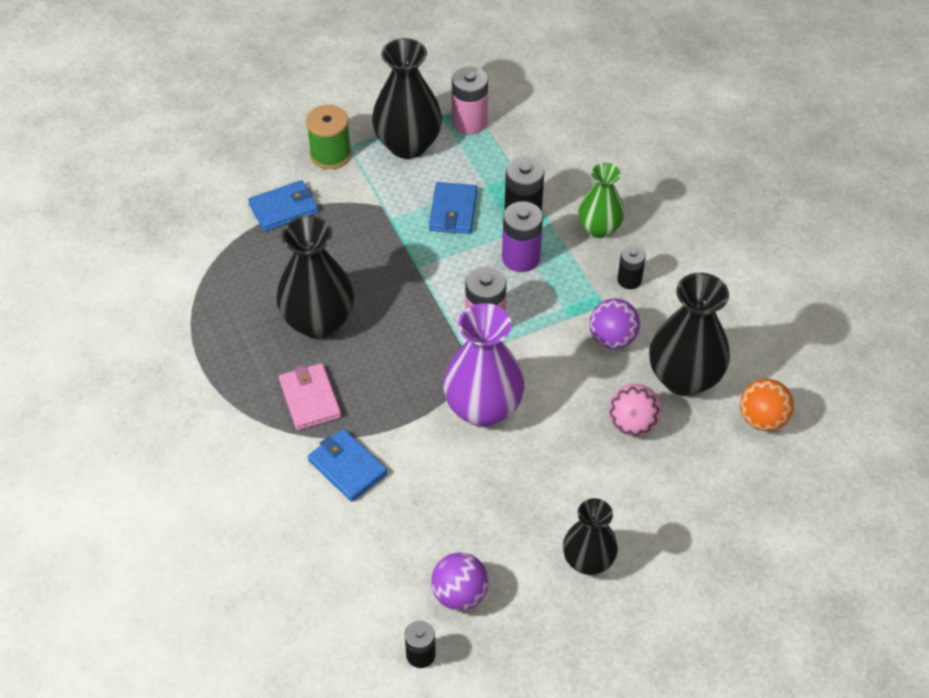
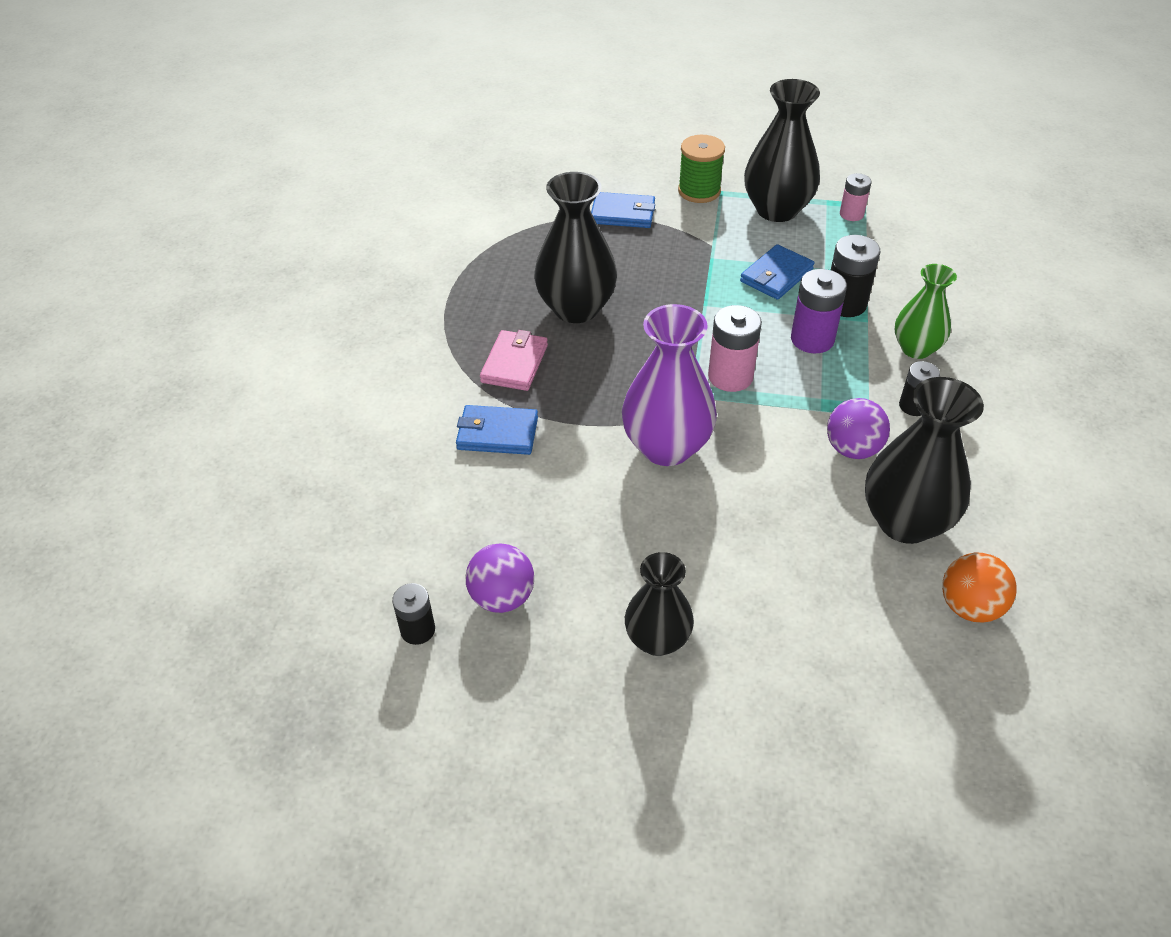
camera: 35 degrees right, 5 degrees down
(347, 467) = (497, 433): blue wallet -> blue wallet turned 75 degrees counterclockwise
(469, 122) = (851, 214): pink battery -> pink battery, size x0.63
(632, 424) = (811, 536): pink ball -> none

